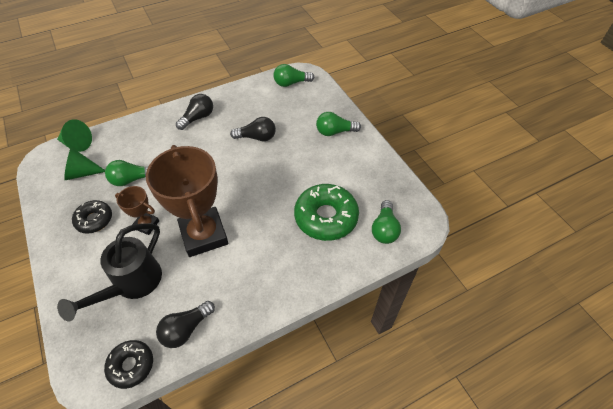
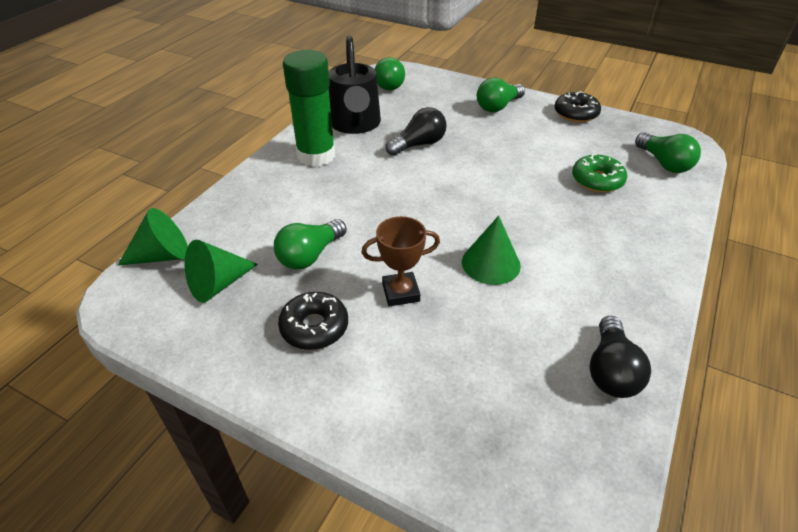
camera: 35 degrees left, 10 degrees down
(131, 285) = (474, 368): black watering can -> black watering can (355, 125)
(131, 365) = (605, 458): black donut -> black donut (576, 113)
(198, 118) = (316, 155): black light bulb -> green glue stick
(204, 235) = (491, 263): brown trophy -> green cone
(291, 83) = (389, 84): green light bulb -> green light bulb turned 45 degrees counterclockwise
(326, 217) = (597, 180): green donut -> green donut, size x0.58

